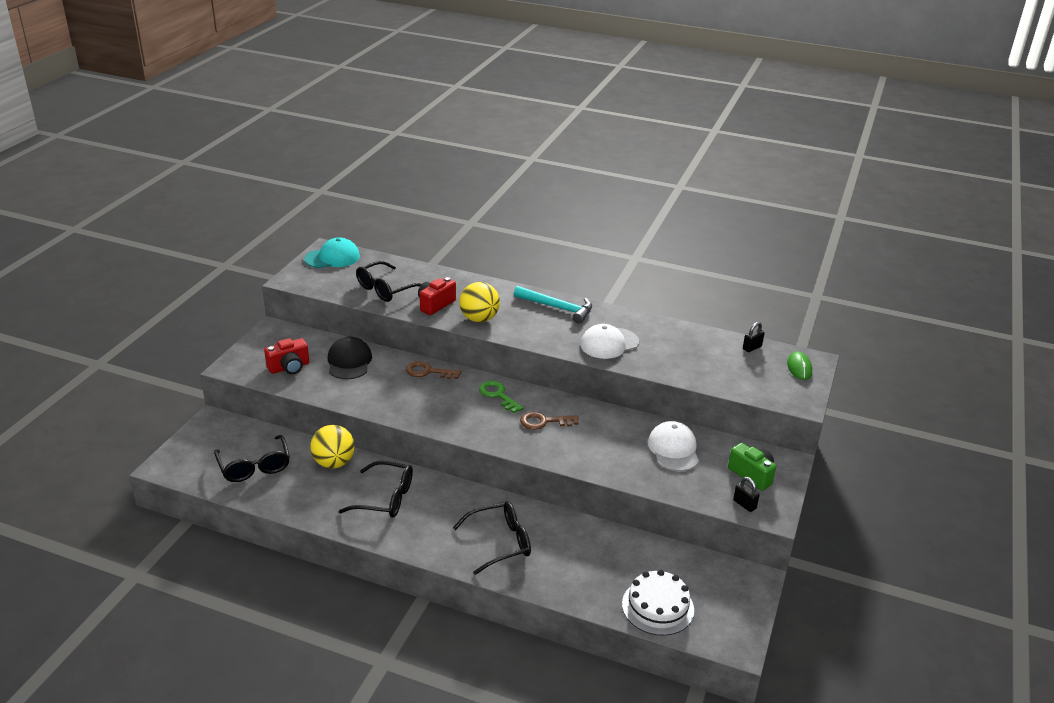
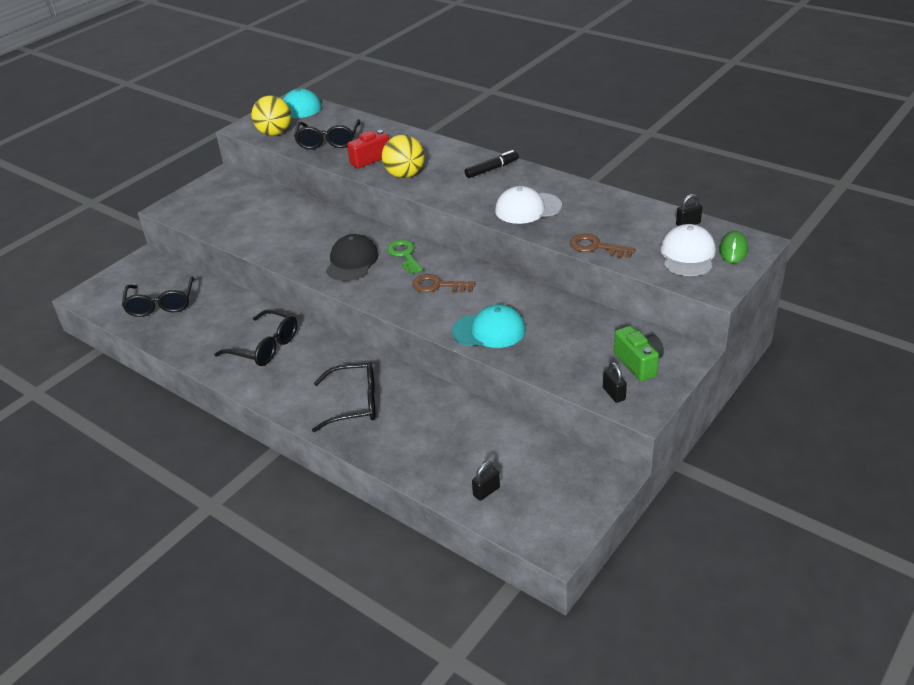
camera: 20 degrees right, 5 degrees up
(289, 367) = (218, 212): red camera -> none
(334, 463) = (234, 308): yellow ball -> yellow ball (274, 133)
(349, 362) = (276, 211): black cap -> black cap (352, 262)
(385, 289) = (328, 141): black glasses -> black glasses turned 60 degrees counterclockwise
(428, 372) = (347, 226): brown key -> brown key (596, 247)
(557, 308) = (492, 169): turquoise hammer -> black marker
(611, 459) = (489, 330): none -> turquoise cap
(657, 607) = (486, 491): white cake -> black padlock
(673, 449) = (562, 327): white cap -> white cap (688, 255)

